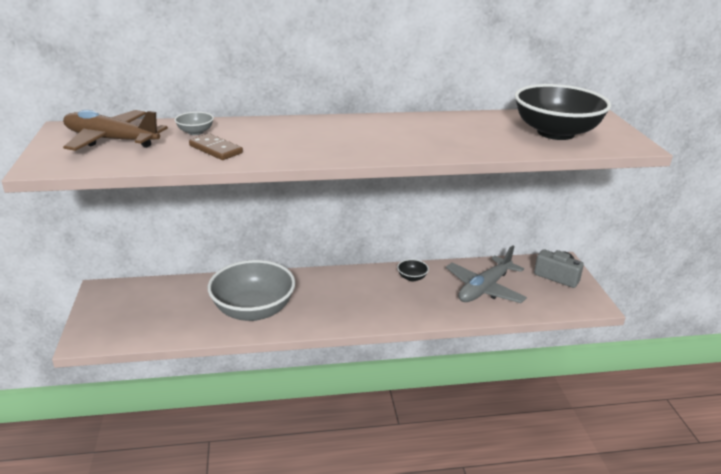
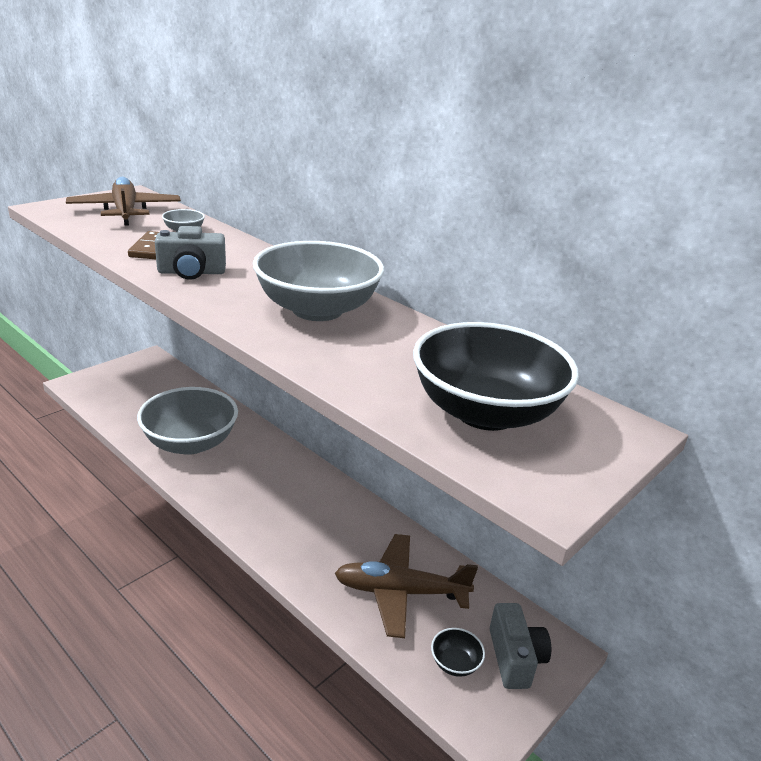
camera: 50 degrees right, 0 degrees up
(284, 148) = (191, 272): none -> grey camera
(394, 132) = (317, 310): none -> grey bowl
(412, 277) = (357, 520): black bowl -> black bowl (455, 663)
(484, 289) = (400, 592): grey plane -> brown plane

